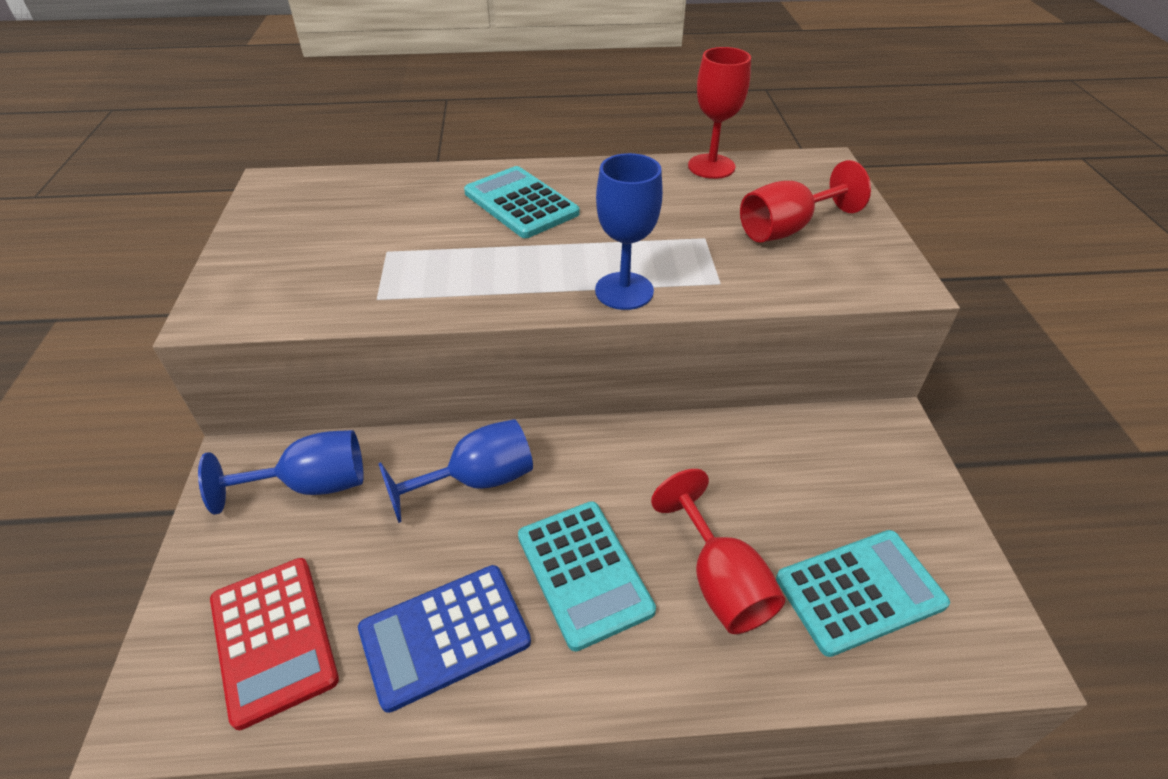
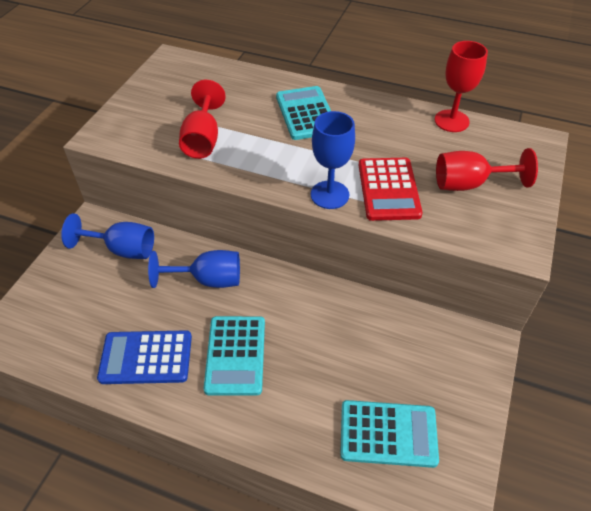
camera: 25 degrees right, 5 degrees up
(273, 639) = (67, 324): red calculator -> red calculator (388, 189)
(720, 581) = (308, 392): red goblet -> red goblet (203, 139)

